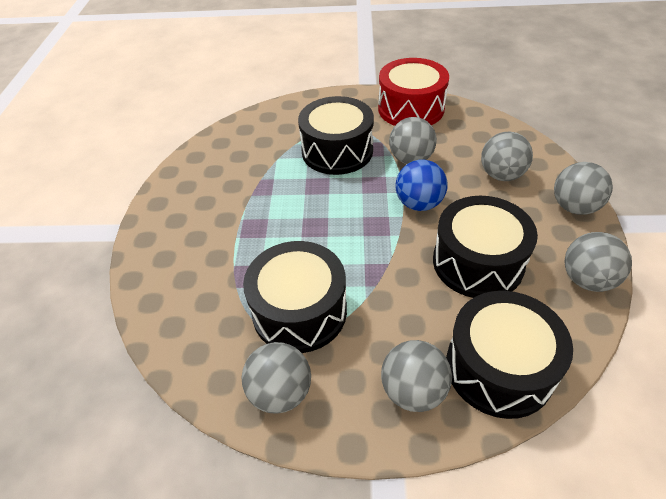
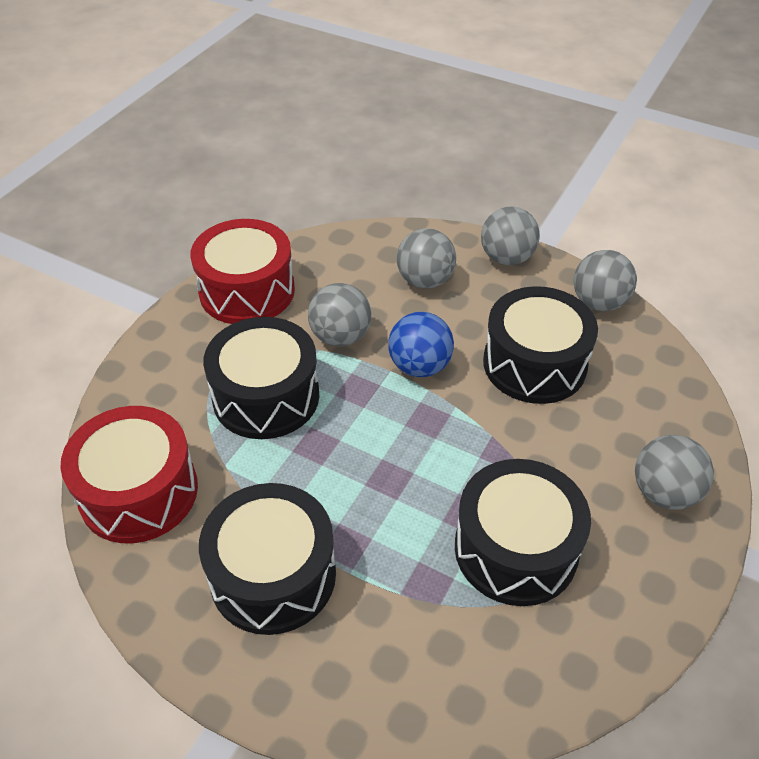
camera: 65 degrees left, 0 degrees up
(241, 138) = (139, 492): none -> red drum
(280, 392) = (619, 612): grey ball -> none
(499, 367) = (665, 415): black drum -> black drum (273, 575)

